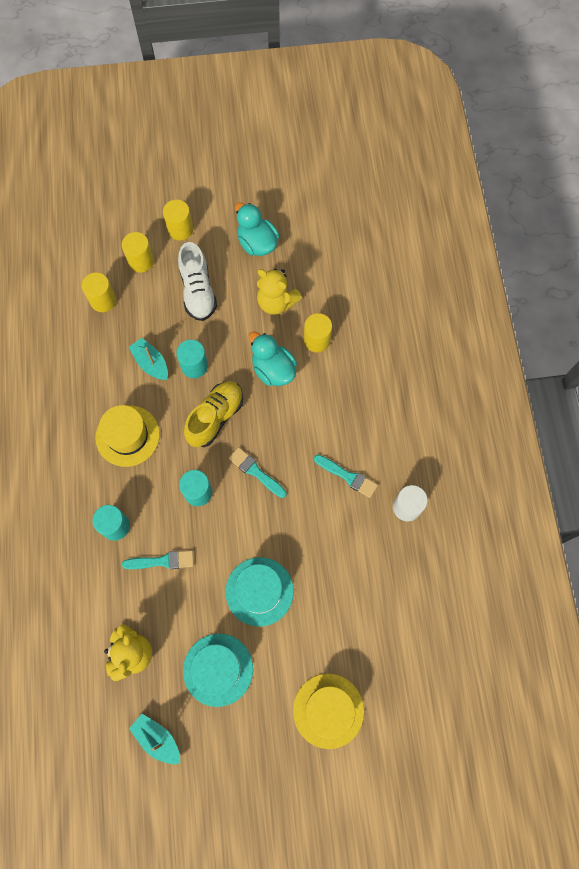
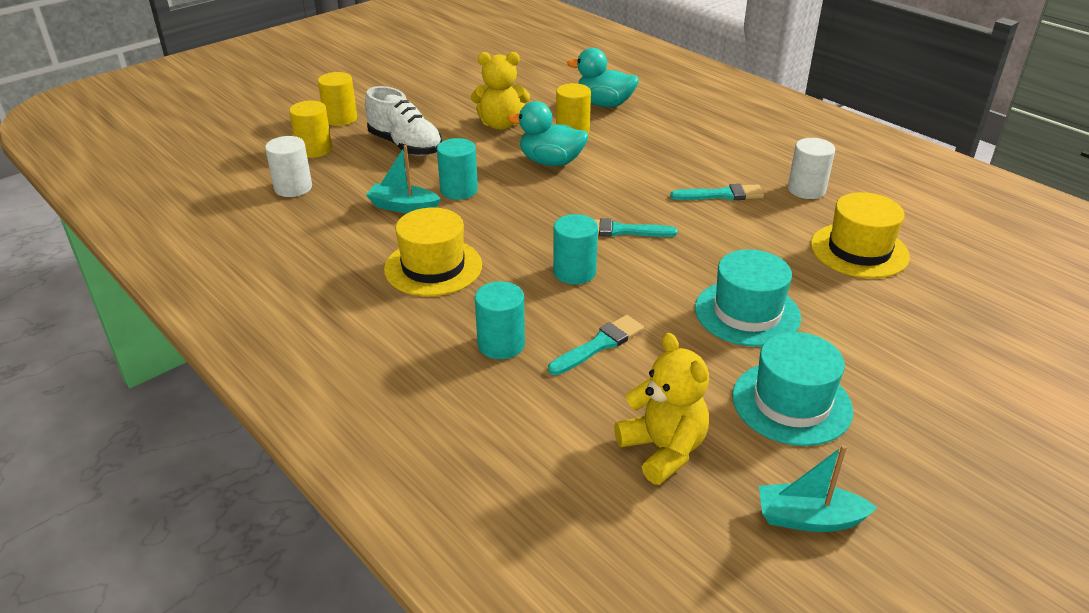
camera: 35 degrees left, 35 degrees down
(103, 300) = (293, 188): yellow cylinder -> white cylinder
(215, 417) = (527, 213): yellow shoe -> none
(257, 243) = (437, 101): turquoise duck -> turquoise duck (604, 104)
(328, 710) = (960, 367): yellow hat -> yellow hat (859, 250)

